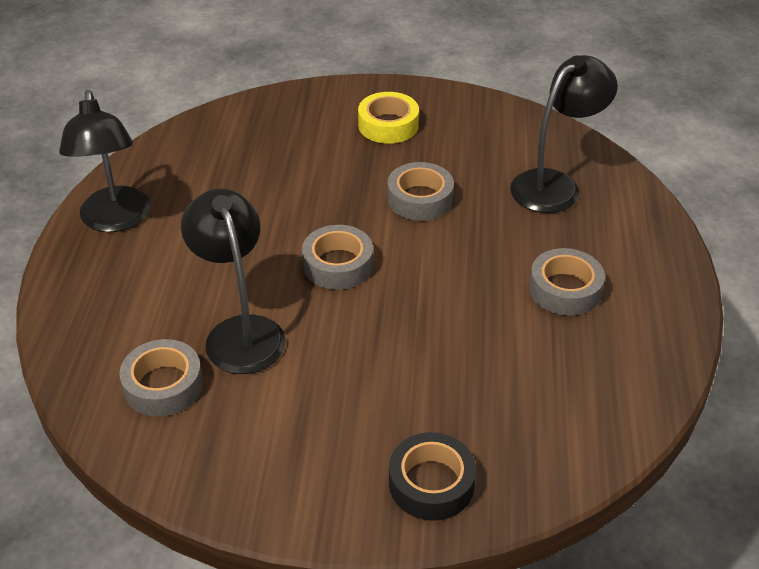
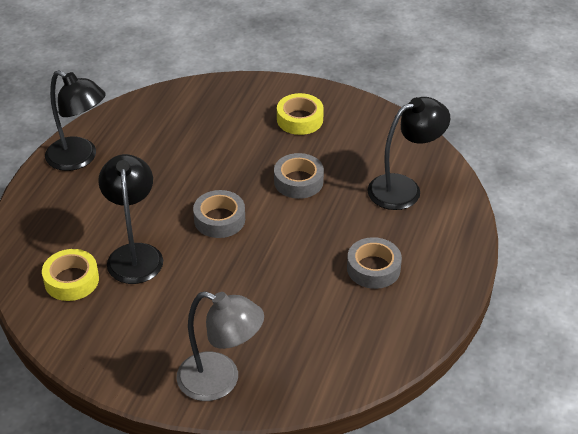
camera: 15 degrees right, 0 degrees up
(116, 220) = (79, 158): black lamp -> black lamp turned 60 degrees counterclockwise
(163, 385) = (71, 280): grey tape -> yellow tape
(431, 483) = (220, 381): black tape -> grey lamp

